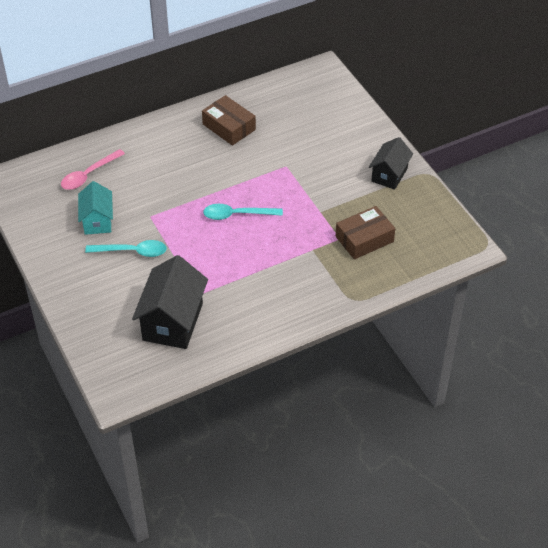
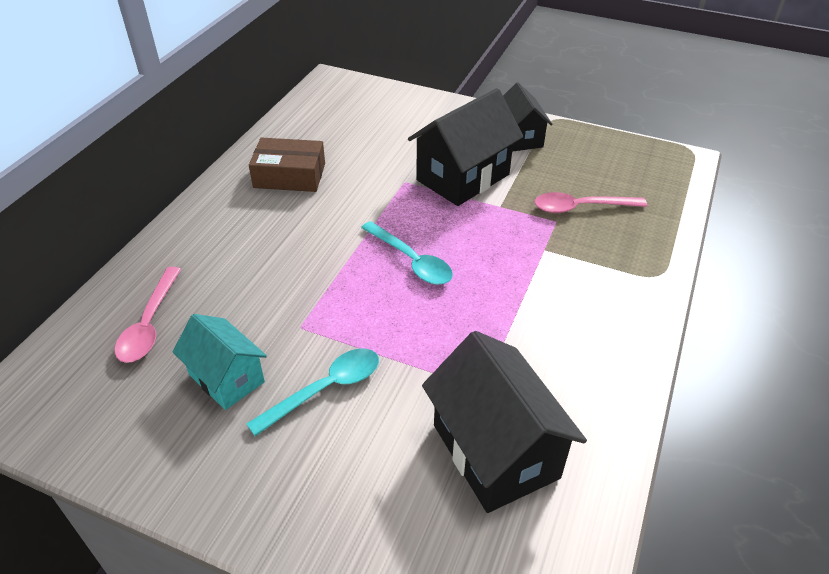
camera: 40 degrees left, 5 degrees down
(236, 215) = (412, 261): turquoise spoon -> turquoise spoon turned 90 degrees counterclockwise
(321, 182) = (463, 177): none -> black house
(364, 239) = (580, 207): brown box -> pink spoon

